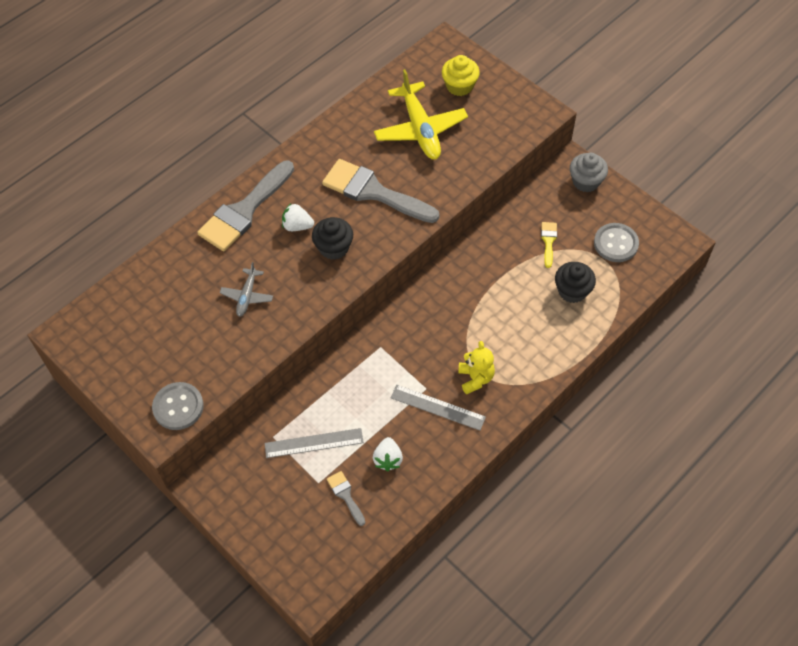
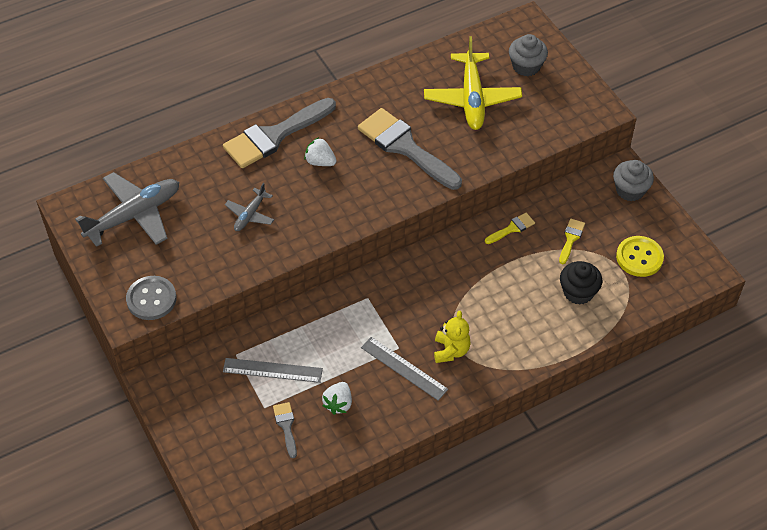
camera: 15 degrees right, 5 degrees down
(132, 325) = (134, 215): none -> grey plane
(334, 247) = (348, 190): black cupcake -> none
(459, 86) = (526, 66): yellow cupcake -> grey cupcake
(492, 244) = (512, 228): none -> yellow brush
(615, 243) = (639, 257): grey button -> yellow button

